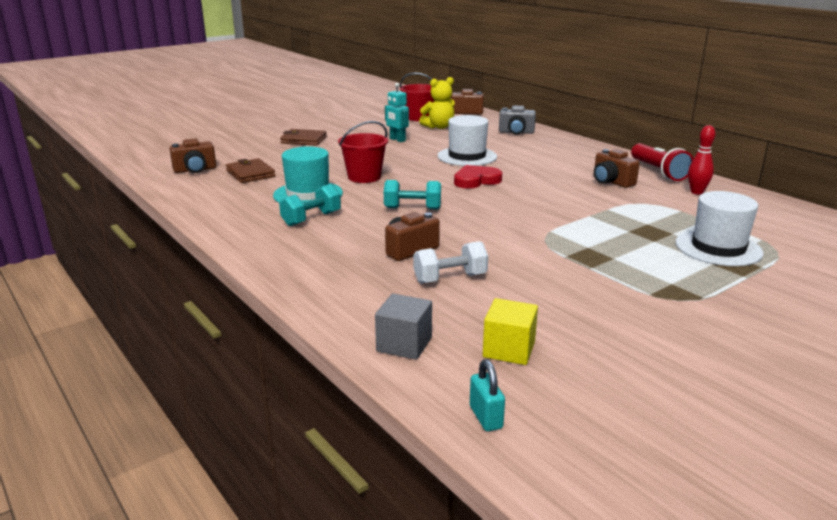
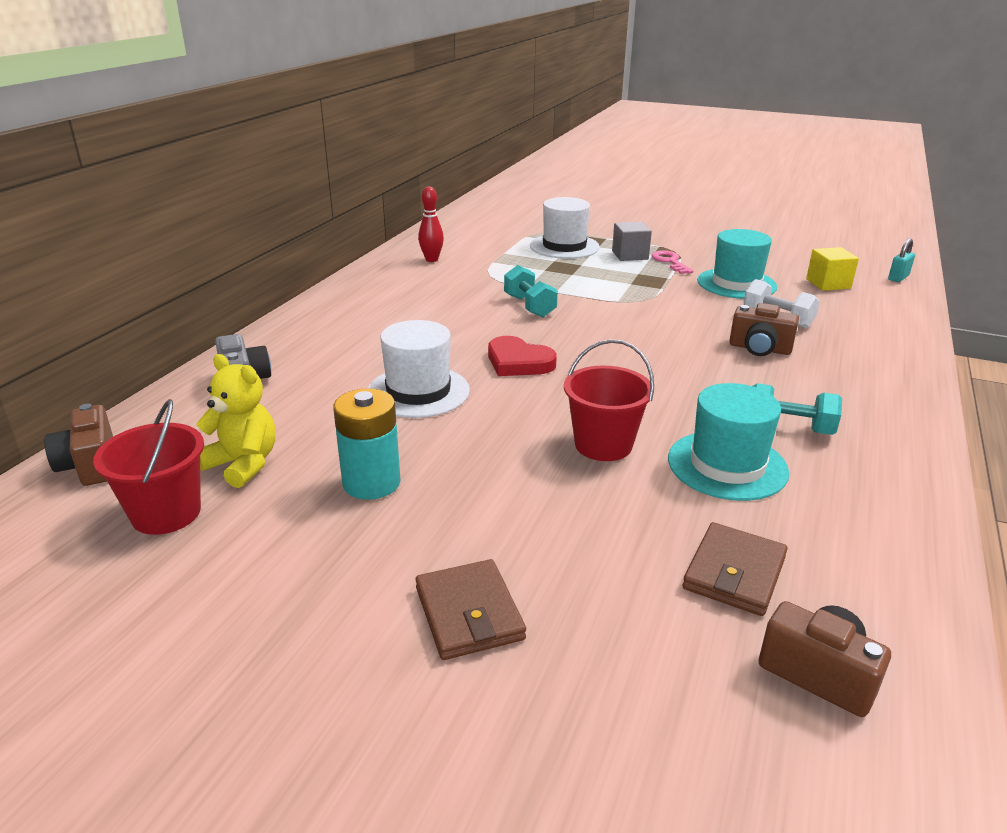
camera: 120 degrees left, 5 degrees up
(397, 140) = (371, 483): turquoise robot -> turquoise battery
(404, 344) = (888, 312): grey cube -> grey cube (630, 255)
(412, 208) = (662, 375): turquoise dumbbell -> turquoise dumbbell (529, 306)
(550, 295) = (736, 284): none -> turquoise hat
(611, 182) = (439, 294): brown camera -> none
(640, 284) = (670, 262): none -> pink key
(658, 172) = (377, 278): red flashlight -> none

